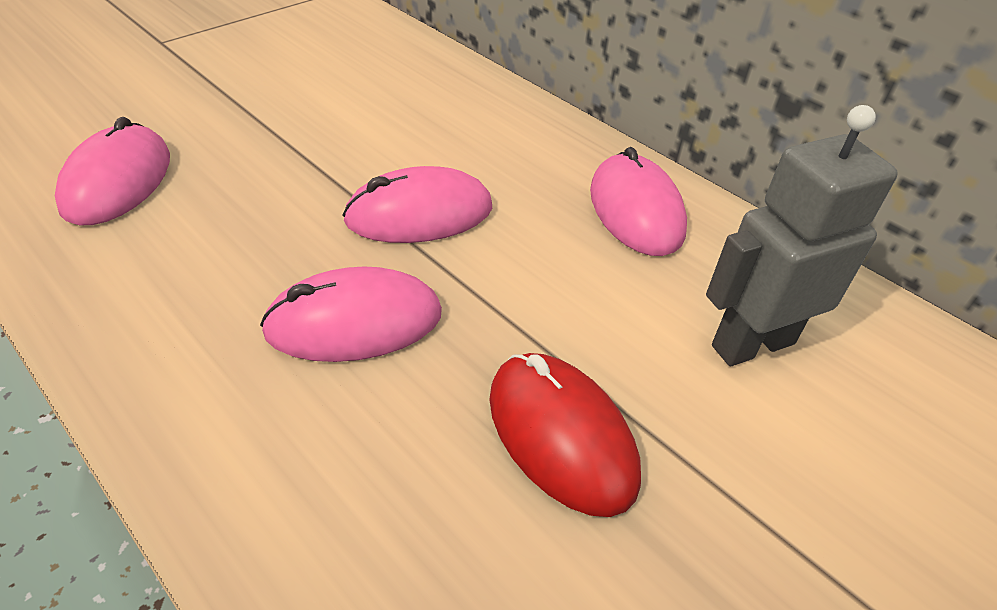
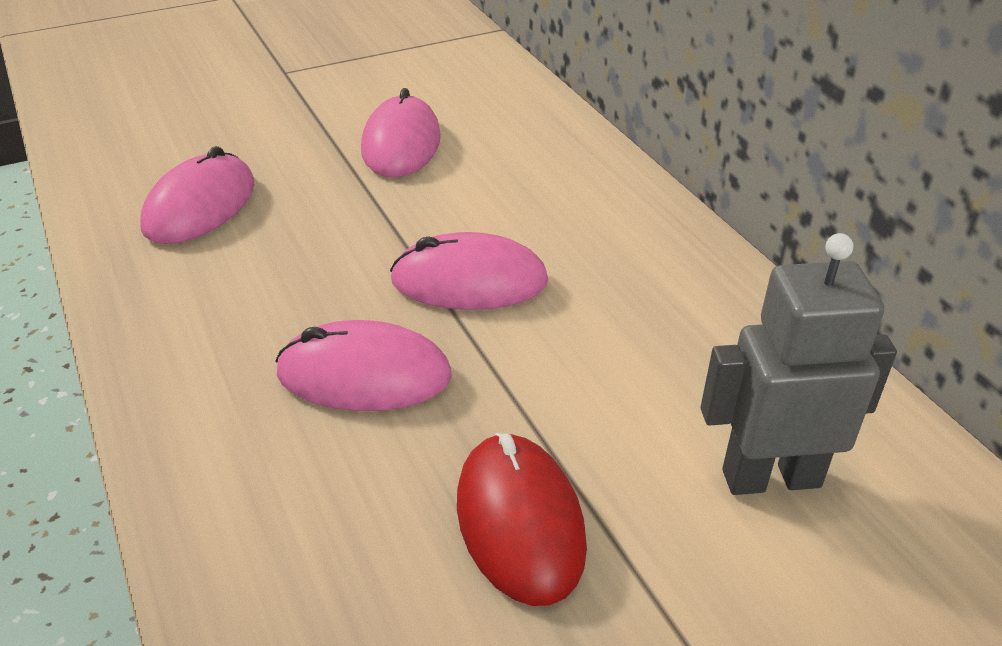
camera: 20 degrees right, 5 degrees down
(636, 210) = (705, 314): pink mouse -> pink mouse (401, 144)

